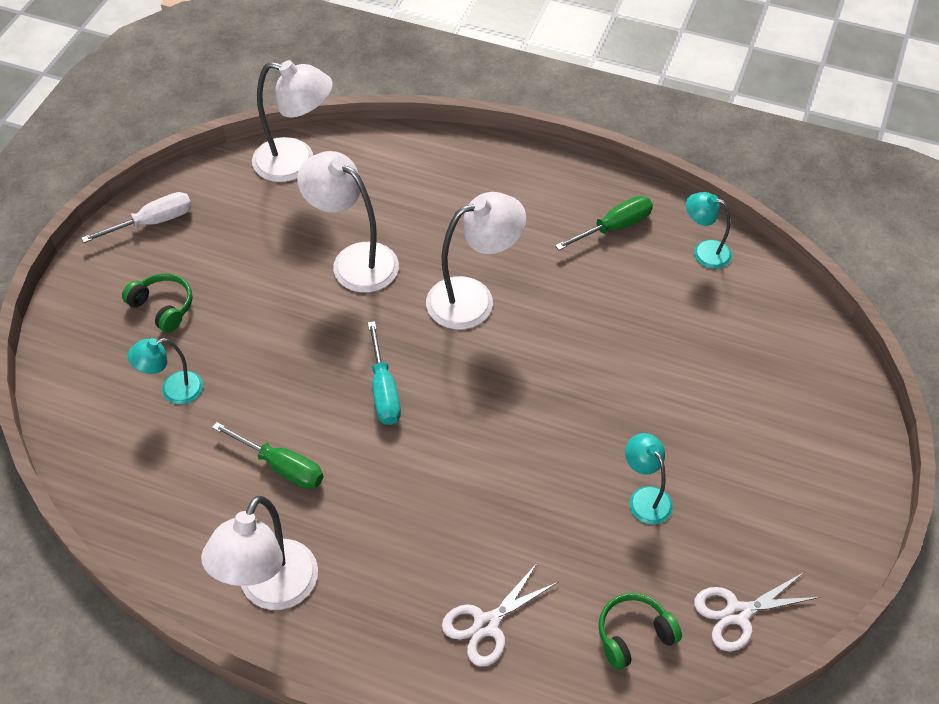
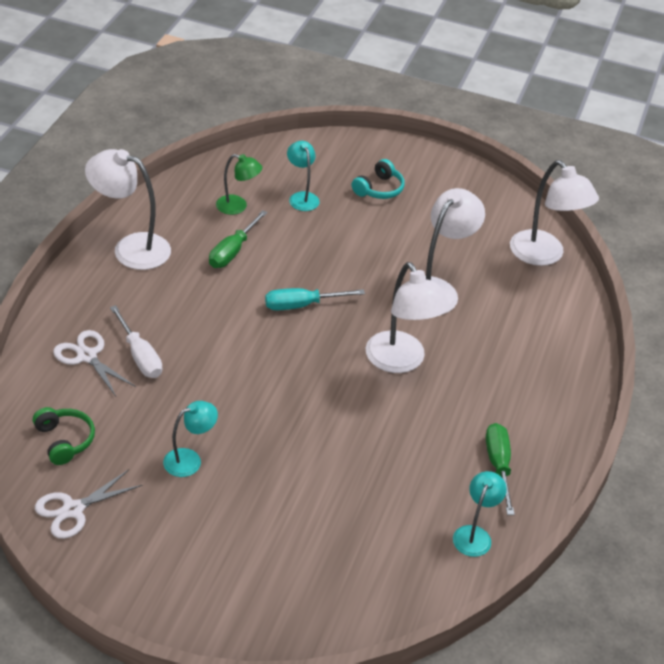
camera: 85 degrees right, 10 degrees down
(153, 222) = (464, 180): white screwdriver -> white screwdriver (140, 356)
(163, 307) = (379, 189): green headphones -> turquoise headphones
(188, 463) = (238, 207): none -> green lamp
(296, 162) = (544, 255): white lamp -> white lamp turned 45 degrees counterclockwise
(614, 227) = (498, 466): green screwdriver -> green screwdriver turned 150 degrees counterclockwise
(737, 613) = (73, 509): white scissors -> white scissors turned 105 degrees counterclockwise

